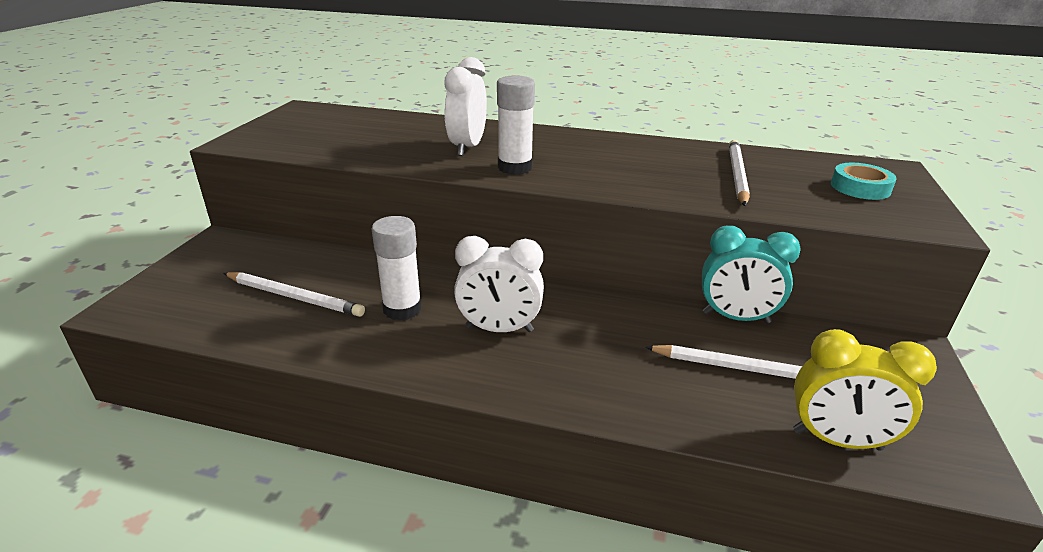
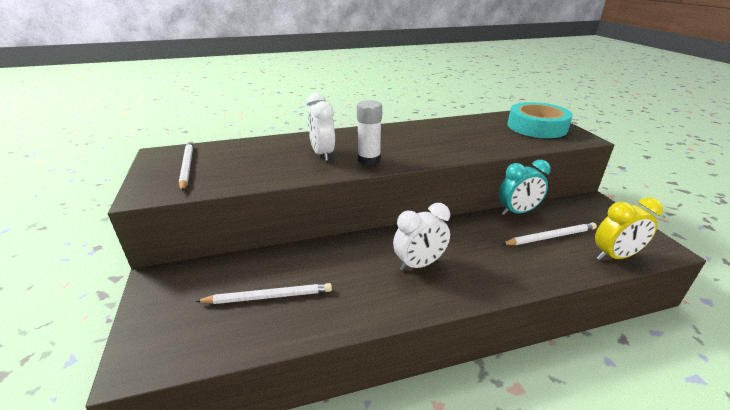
camera: 30 degrees left, 0 degrees up
(402, 309) = (350, 275): white glue stick -> none
(737, 175) = (481, 134): white pencil -> white pencil (187, 166)
(860, 187) = (537, 127): turquoise tape -> turquoise tape, size x1.95

